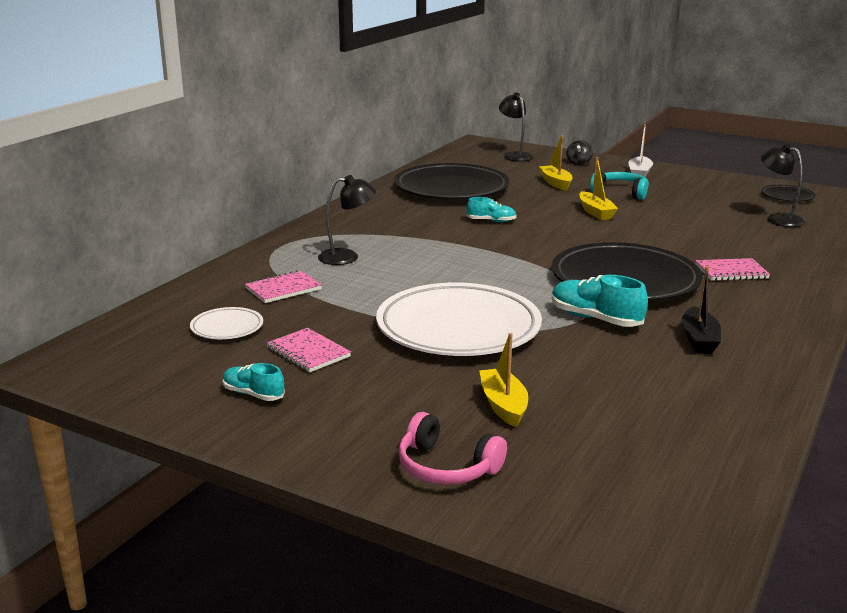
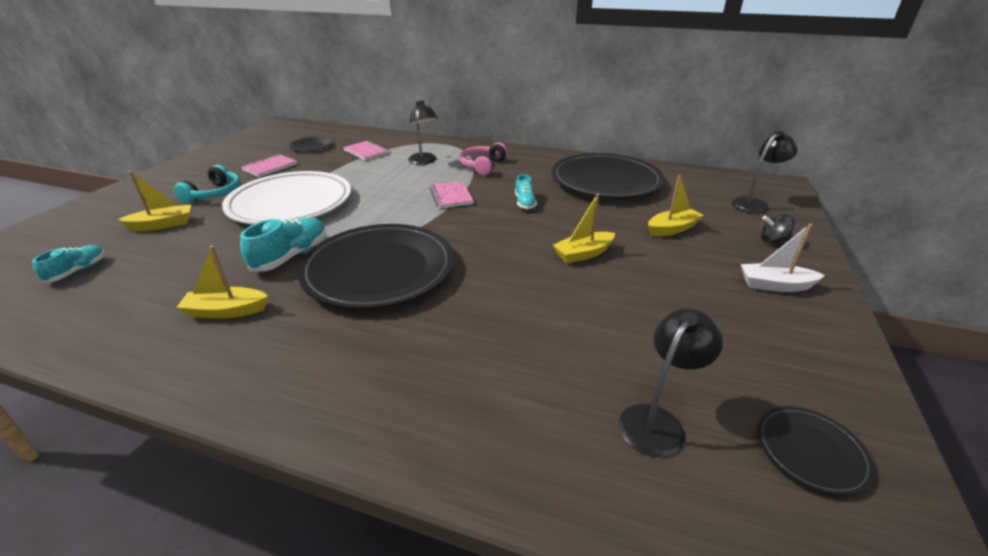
camera: 80 degrees right, 10 degrees up
(227, 327) = (311, 146): white plate -> black plate
(253, 394) = (224, 161): turquoise shoe -> turquoise shoe (78, 271)
(446, 467) = (102, 212): pink headphones -> pink headphones (483, 166)
(621, 192) = (673, 270): turquoise headphones -> turquoise headphones (214, 194)
(699, 339) = (226, 311): black boat -> yellow boat
(731, 272) = (408, 347): pink notebook -> pink notebook (451, 196)

